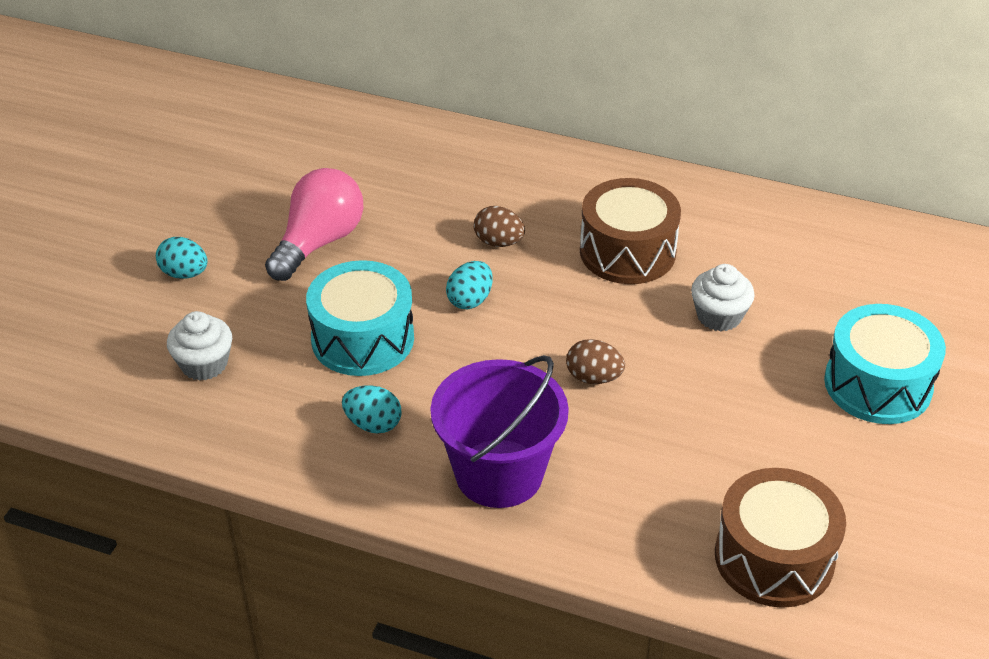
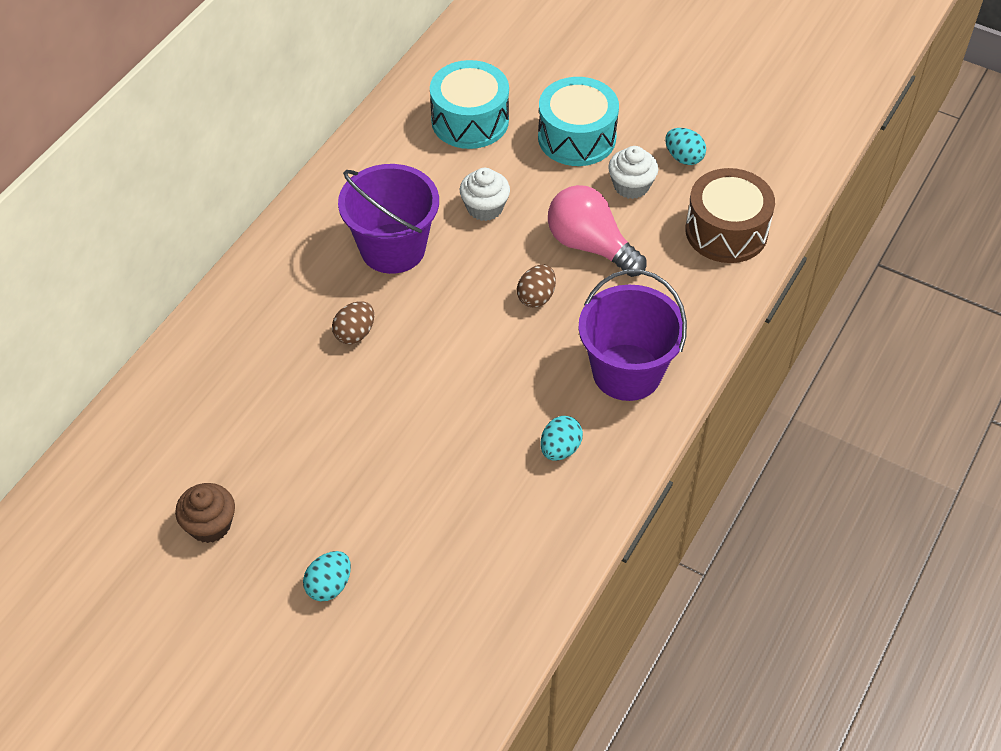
camera: 80 degrees left, 10 degrees up
(204, 364) = (461, 572): white cupcake -> white cupcake (631, 186)
(248, 188) = (210, 525): none -> brown cupcake
(319, 242) = (315, 470): pink light bulb -> pink light bulb (590, 246)
(362, 339) = (456, 447): turquoise drum -> turquoise drum (470, 121)
(470, 300) = (425, 364): turquoise egg -> turquoise egg (683, 157)
(627, 252) = (393, 248): brown drum -> purple bucket

